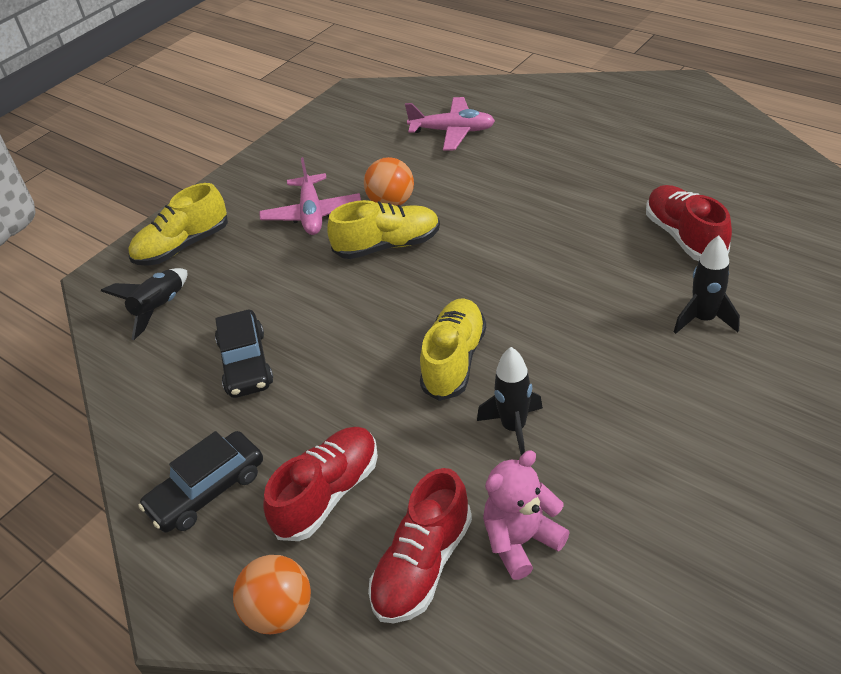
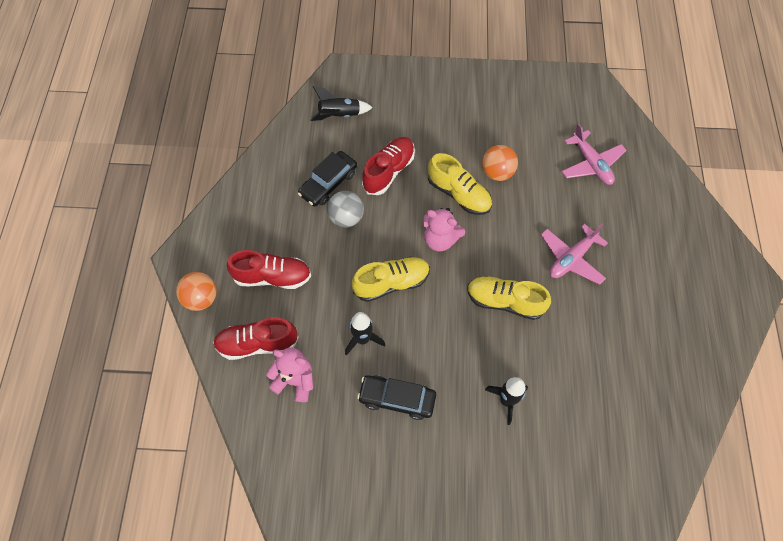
camera: 50 degrees right, 20 degrees up
(183, 246) = (390, 91): yellow shoe -> yellow shoe (504, 301)
(207, 490) = (244, 223): black car -> black car (397, 399)
(312, 214) = (459, 136): pink plane -> pink plane (571, 258)
(316, 366) = (346, 218): none -> grey ball
(433, 287) = (440, 239): none -> pink teddy bear
(684, 237) = (577, 357): red shoe -> red shoe (389, 171)

